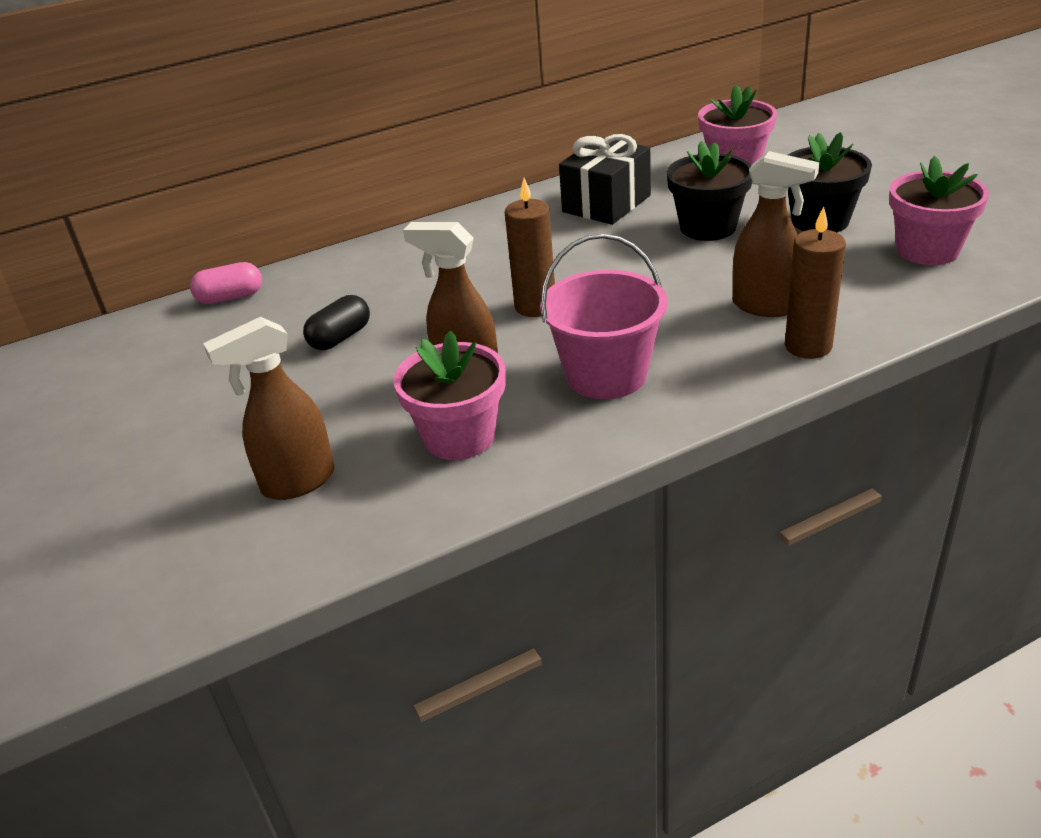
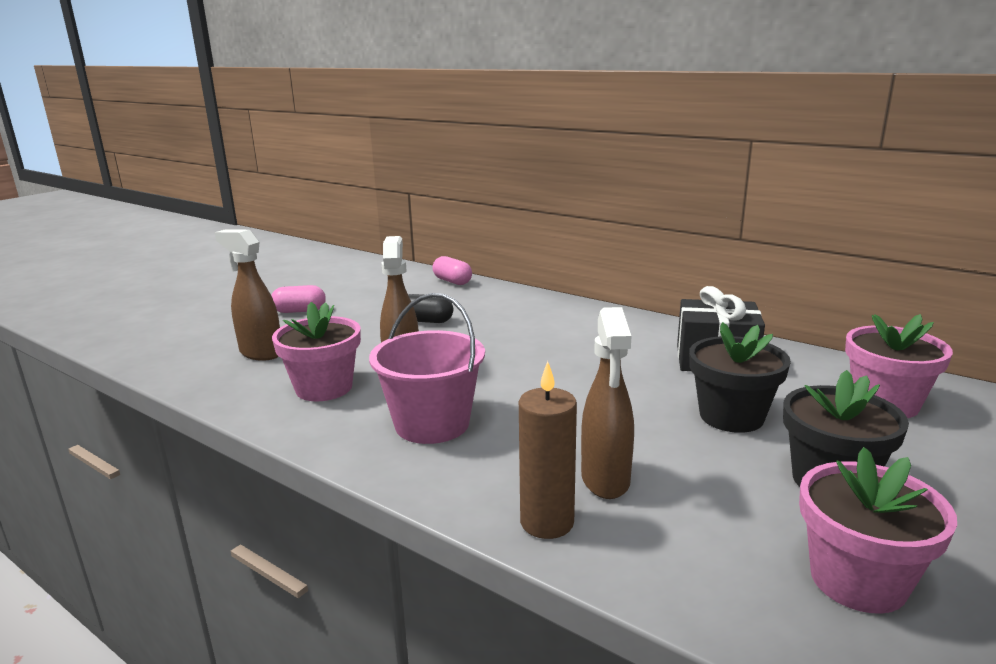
camera: 60 degrees right, 15 degrees down
(178, 436) = (299, 311): none -> pink capsule
(535, 306) = (515, 372): brown candle -> none

